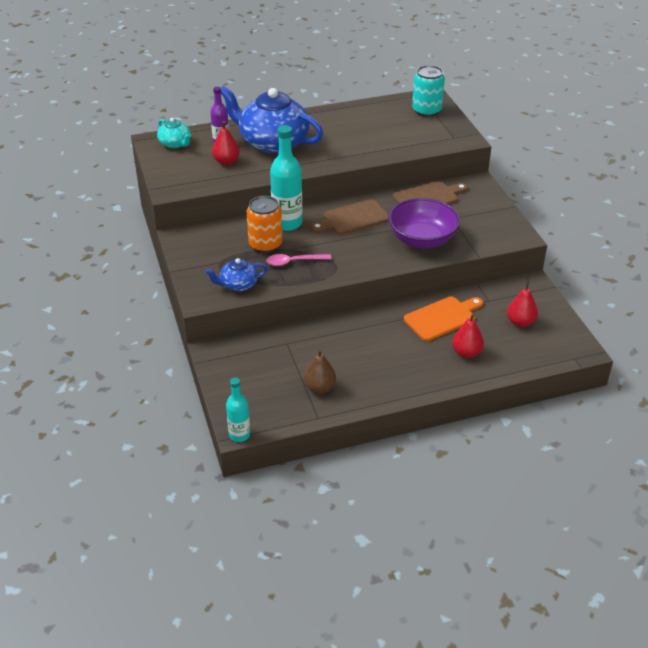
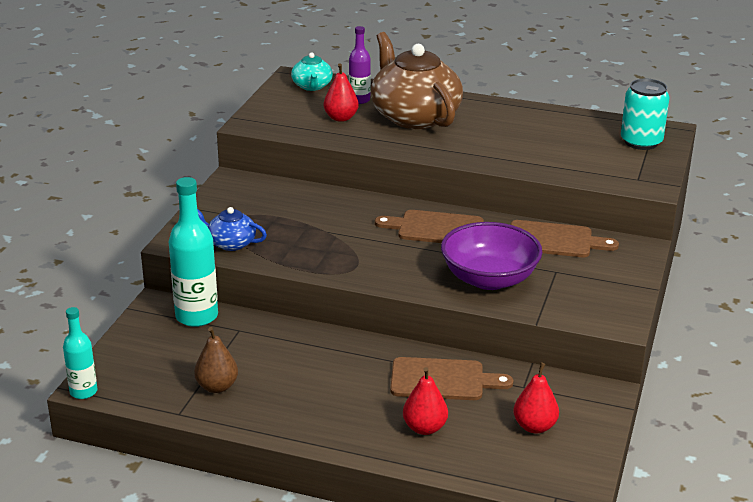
camera: 35 degrees right, 10 degrees down
(265, 244) = (307, 218): orange can -> none
(272, 142) = (414, 116): blue teapot -> brown teapot
(287, 223) = (357, 207): turquoise bottle -> turquoise bottle (196, 316)
(294, 262) = (315, 245): pink spoon -> none
(442, 318) = (442, 380): orange cutting board -> brown cutting board

